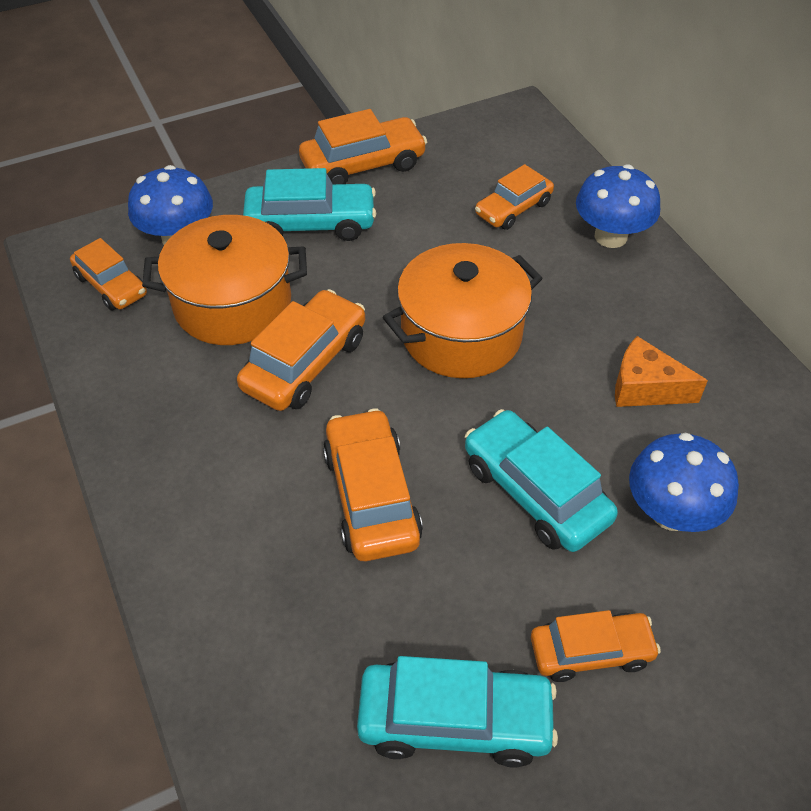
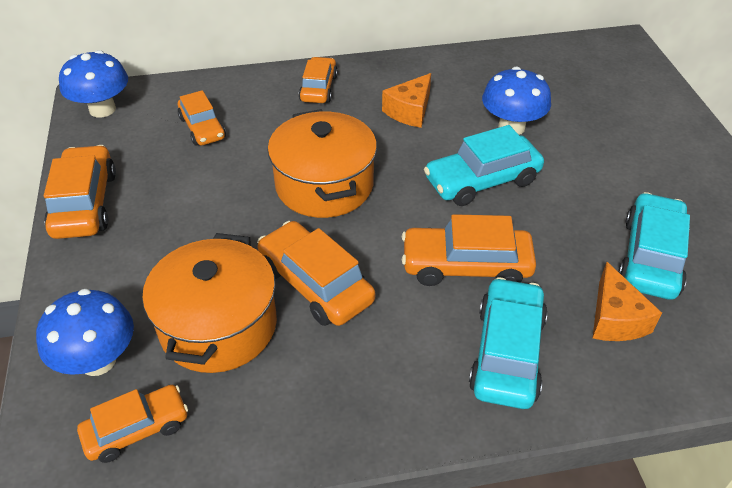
camera: 75 degrees left, 5 degrees down
(311, 223) = (141, 252): turquoise car -> turquoise car (506, 353)
(325, 675) = (615, 318): none -> orange cheese
(591, 651) = (605, 185): orange car -> orange car (318, 88)
(610, 236) = (262, 89): blue mushroom -> blue mushroom (102, 109)

